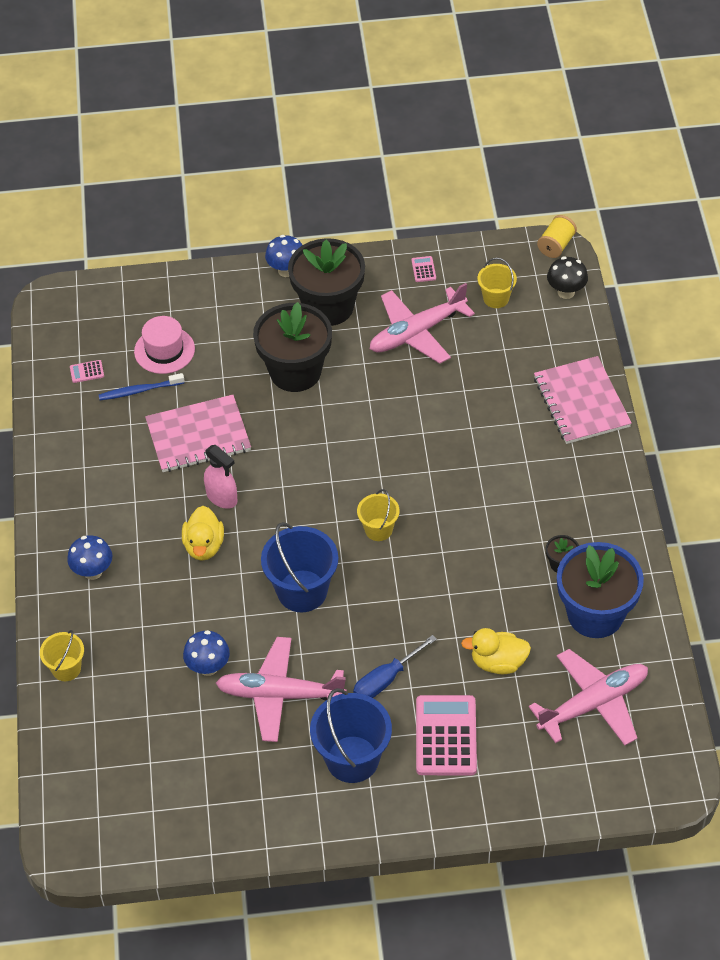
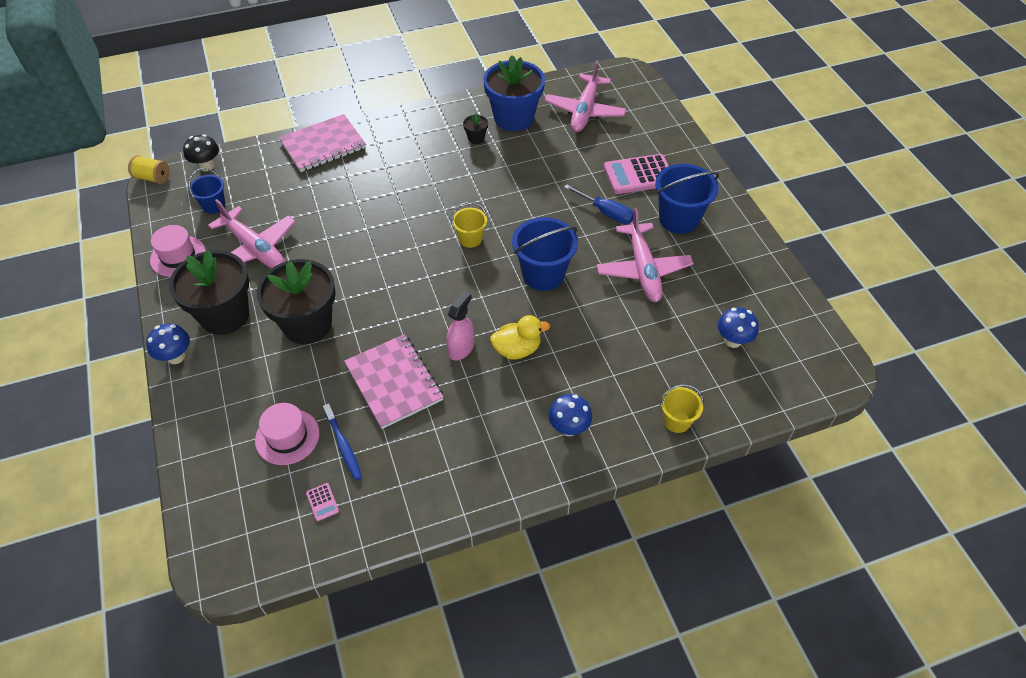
camera: 105 degrees left, 0 degrees up
(208, 667) = (636, 319): blue mushroom -> blue mushroom (733, 341)
(423, 269) = (178, 256): pink calculator -> pink hat
(496, 298) = (214, 205): yellow bucket -> blue bucket
(498, 662) = (569, 158): yellow duck -> none
(593, 703) = (584, 111): pink plane -> pink plane turned 120 degrees counterclockwise

